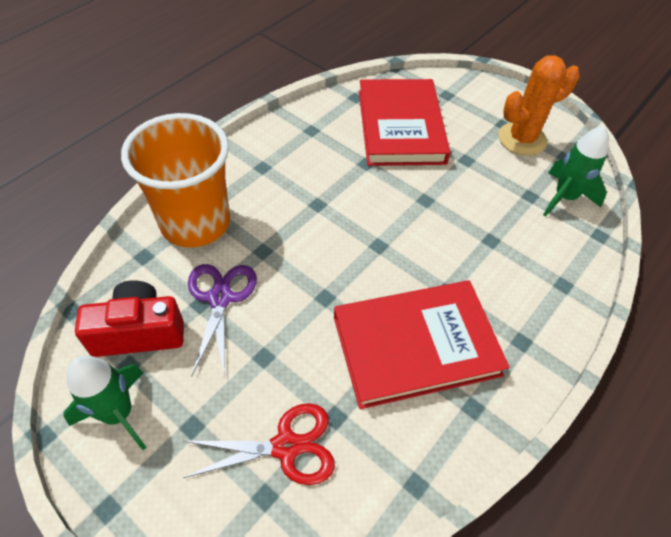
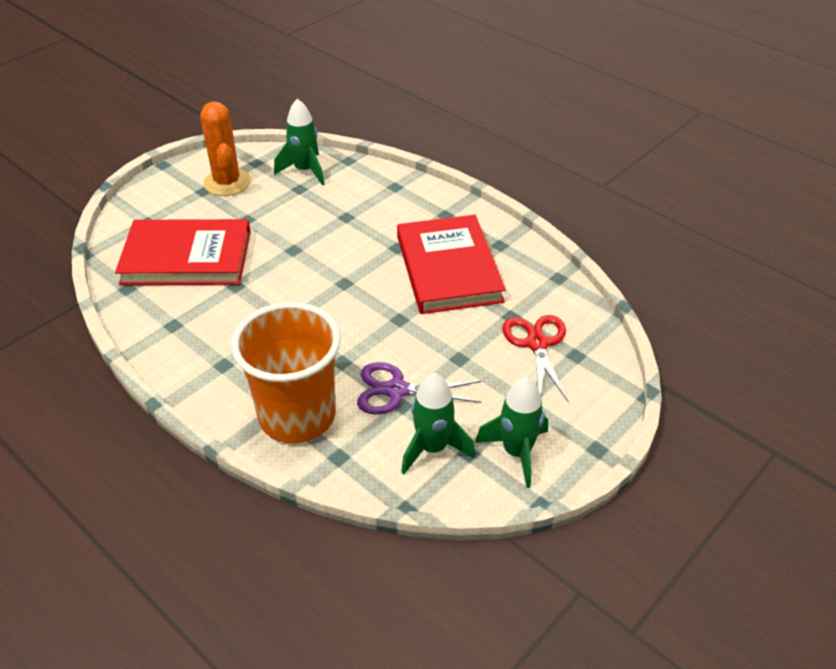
camera: 85 degrees left, 10 degrees down
(139, 332) = (433, 448): red camera -> green rocket

